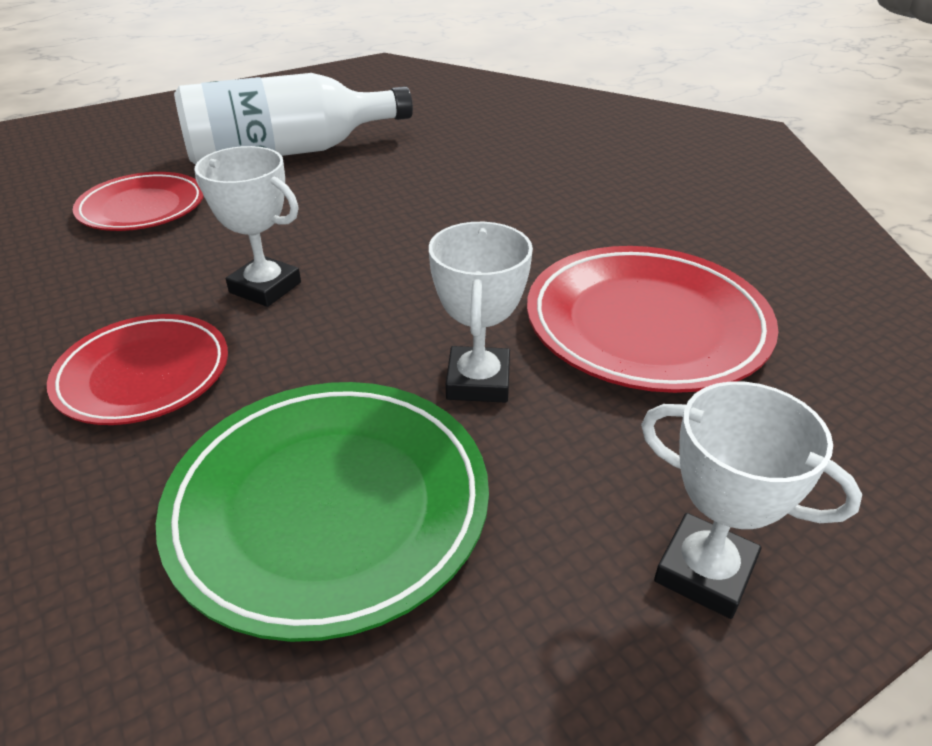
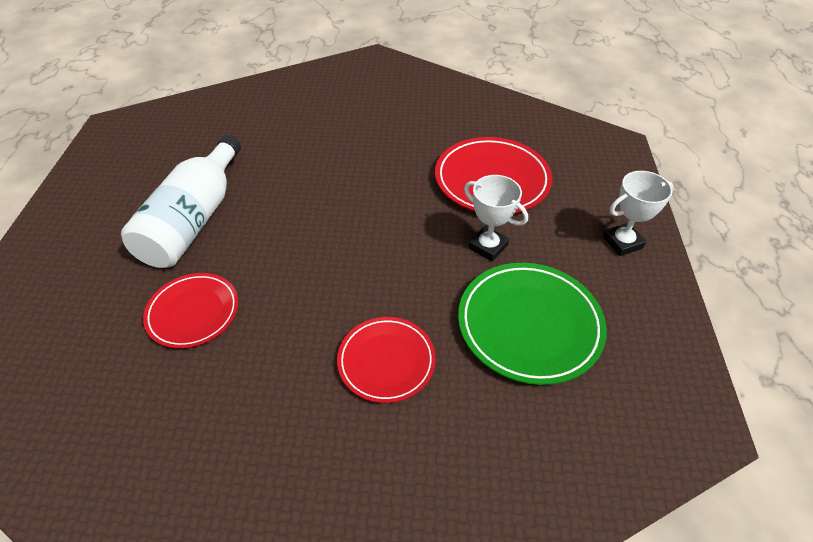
camera: 55 degrees left, 10 degrees up
(265, 287) = (348, 287): white trophy -> none

